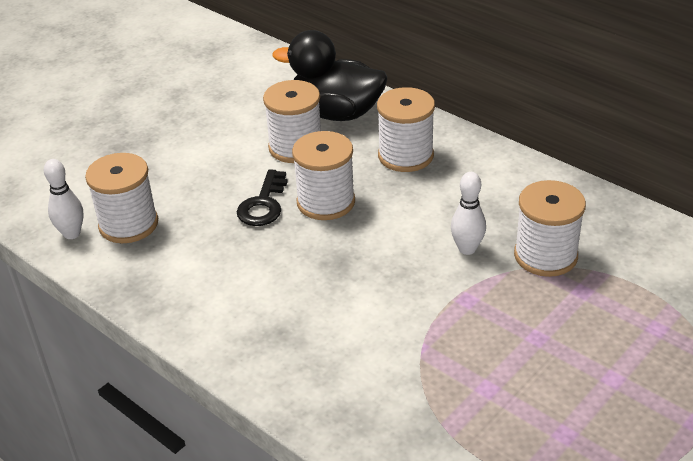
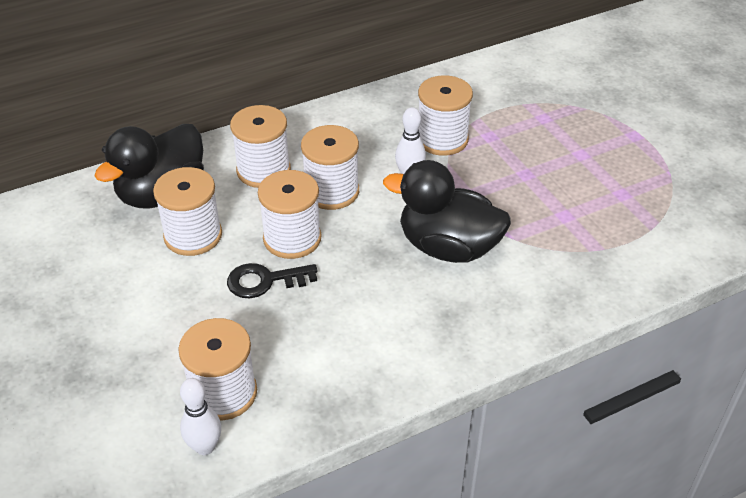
camera: 70 degrees left, 5 degrees up
(263, 204) = (265, 281): black key -> black key turned 135 degrees clockwise
(375, 306) = (448, 247): none -> black duck
(406, 205) = (331, 191): none -> white spool

